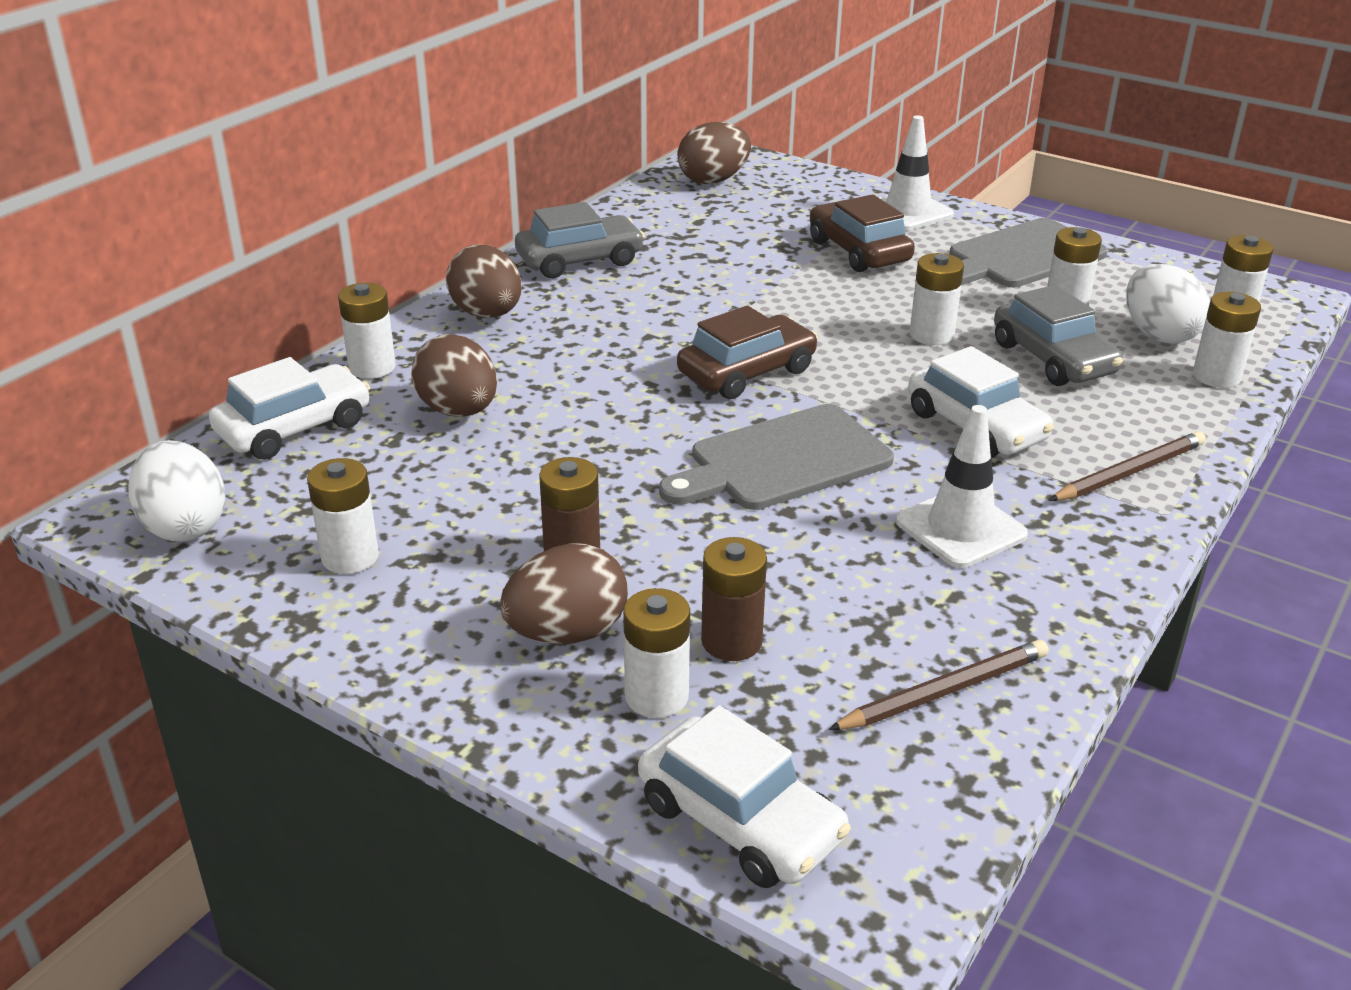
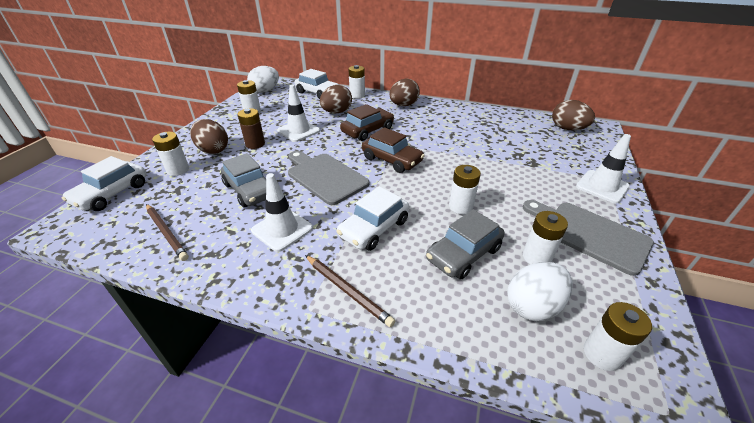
camera: 75 degrees right, 5 degrees up
(534, 480) = (298, 131): none -> white traffic cone
(580, 260) = (458, 113): grey car -> grey car (250, 190)
(731, 641) = (205, 180): brown battery -> none
(859, 251) = (534, 175): brown car -> brown car (367, 130)
(1216, 376) = (491, 340): white battery -> none

